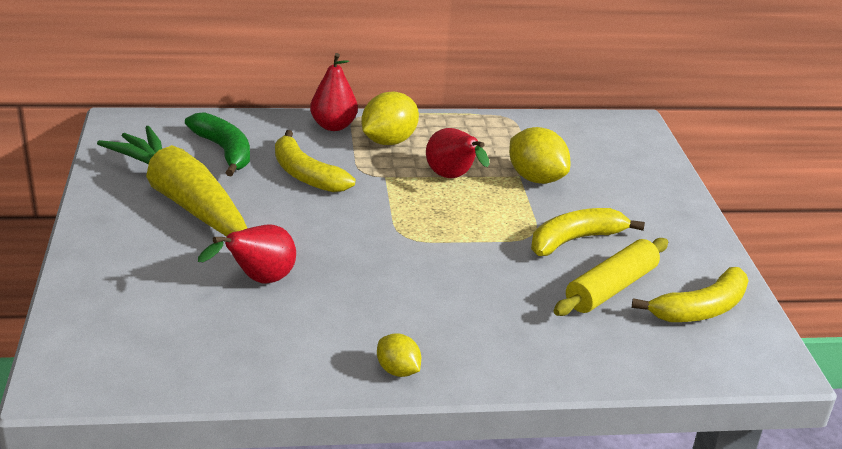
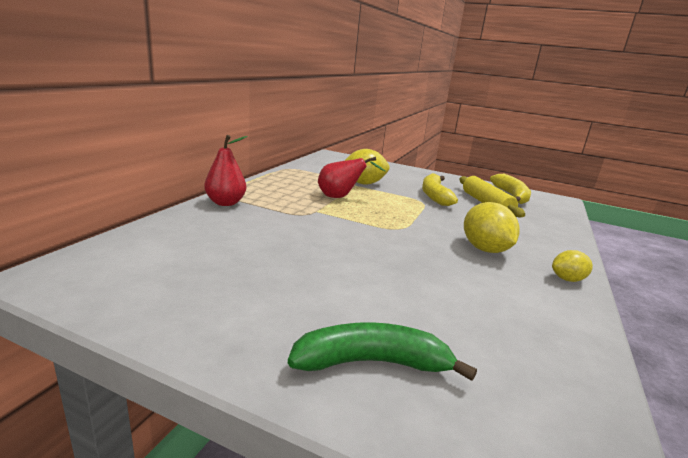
camera: 60 degrees left, 10 degrees down
(182, 199) = (255, 289): yellow carrot -> none
(224, 151) = (198, 246): green banana -> green banana (372, 362)
(258, 280) = (426, 294): red pear -> none
(306, 175) = (282, 230): yellow banana -> none
(388, 141) = (272, 197): yellow lemon -> yellow lemon (485, 249)

